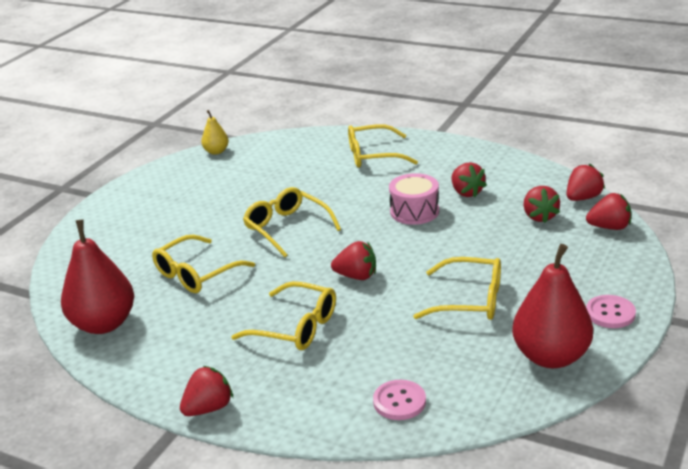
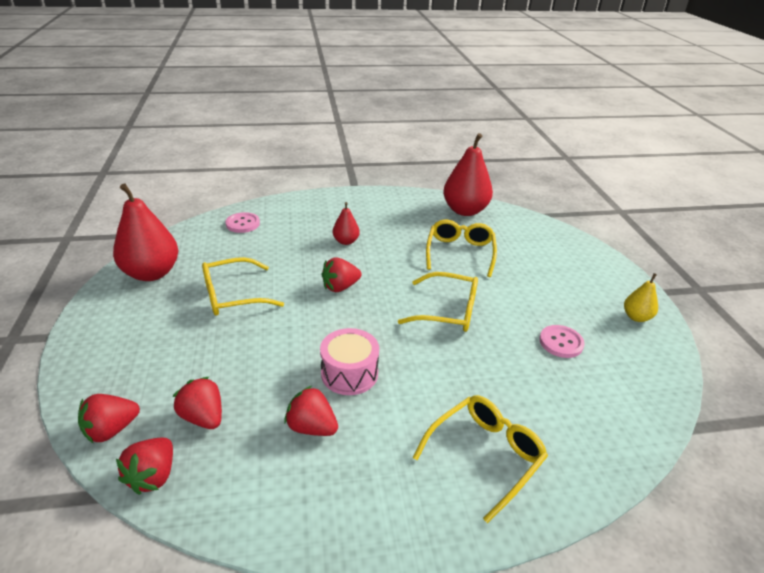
camera: 140 degrees right, 5 degrees up
(208, 408) = (347, 195): red strawberry -> none
(216, 151) = (663, 384): yellow pear -> yellow pear (636, 317)
(296, 327) = (346, 241): yellow glasses -> red pear
(610, 313) = (106, 320): pink button -> pink button (561, 342)

